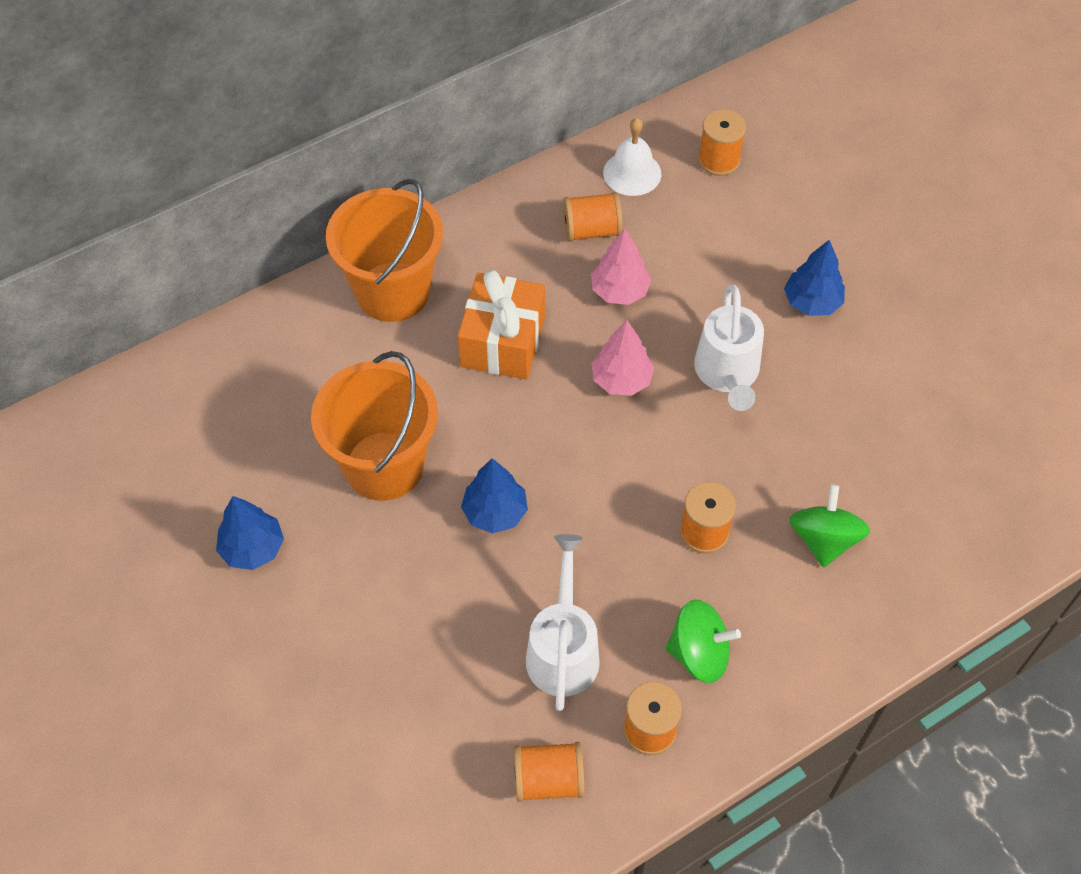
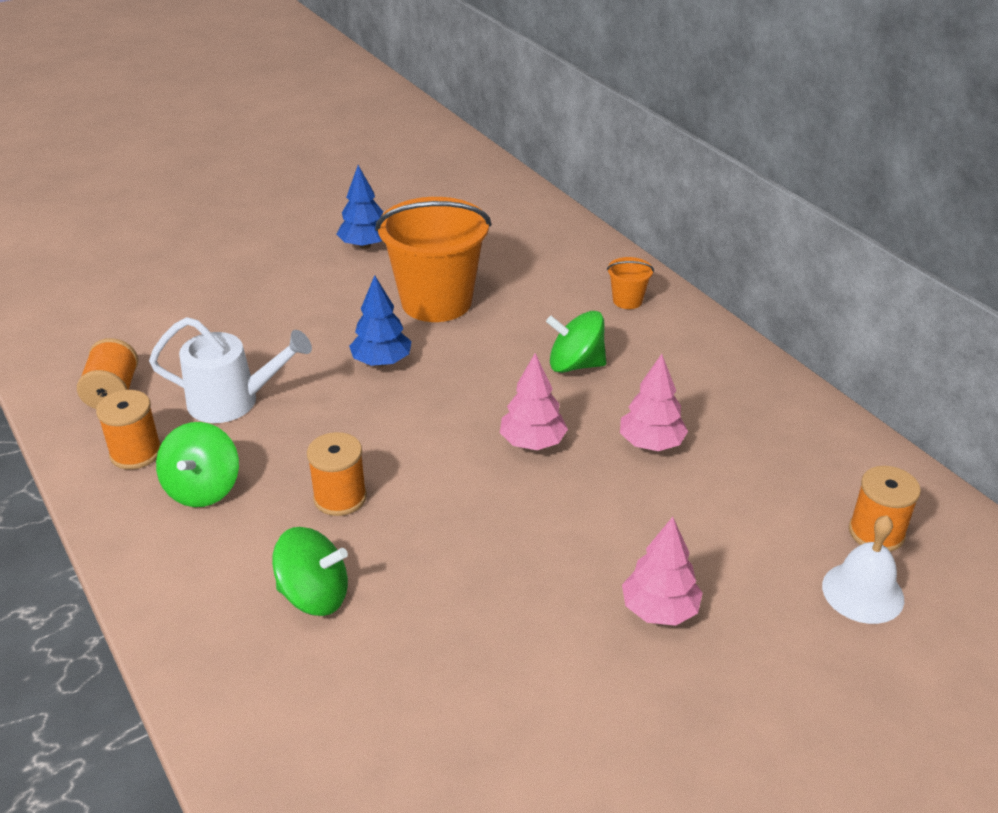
camera: 90 degrees right, 20 degrees down
(393, 292) = (627, 300): orange bucket -> orange bucket, size x0.42
(503, 341) = (575, 365): orange gift -> green spinning top
(591, 230) = (732, 424): orange spool -> none
(632, 173) = (828, 456): white bell -> white bell (863, 592)
(727, 374) = (542, 525): white watering can -> none
(812, 302) = (659, 610): blue tree -> pink tree

